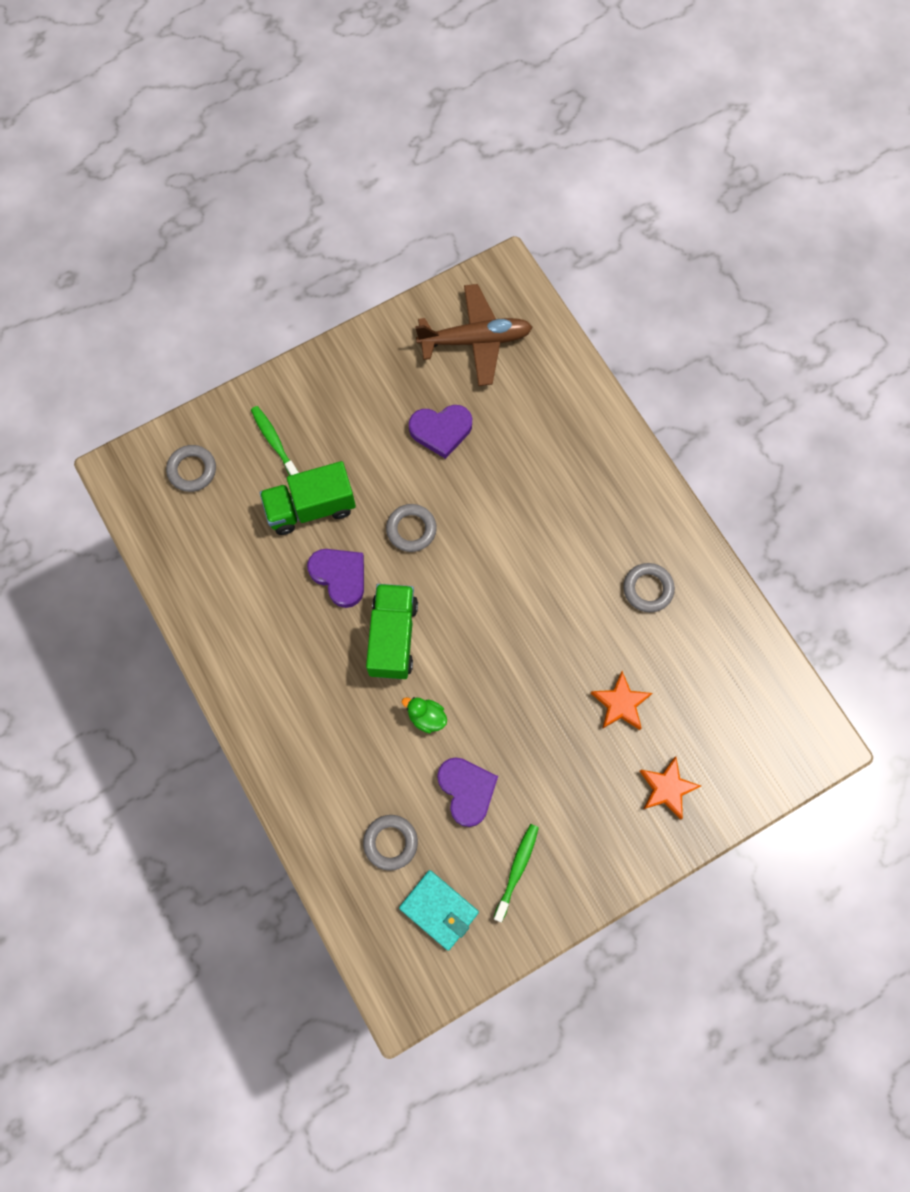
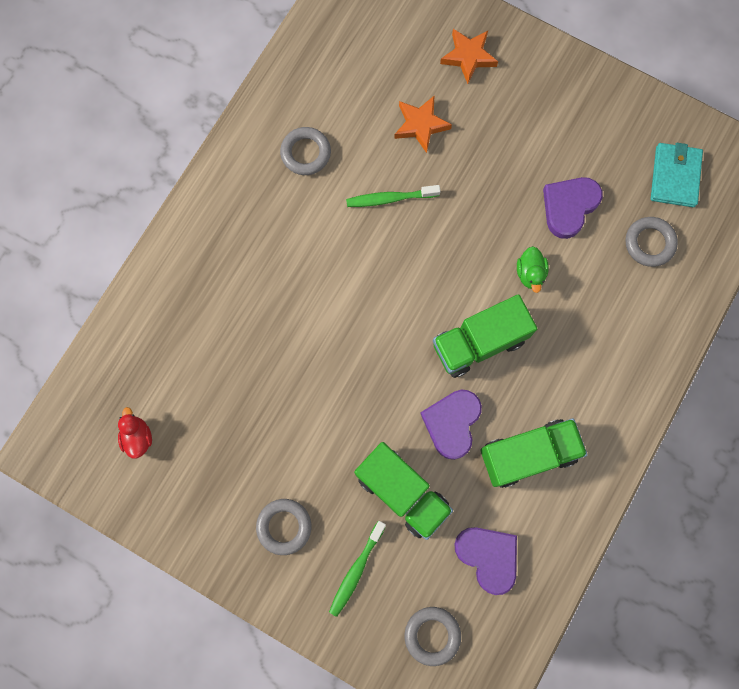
camera: 120 degrees left, 5 degrees up
(277, 622) = (528, 454): none -> green truck
(411, 529) = (369, 385): grey ring -> grey ring (284, 526)
(441, 430) = (254, 415): purple heart -> purple heart (488, 557)
(475, 340) = (138, 437): brown plane -> red duck
(517, 869) = (605, 135): green toothbrush -> green toothbrush (390, 198)

